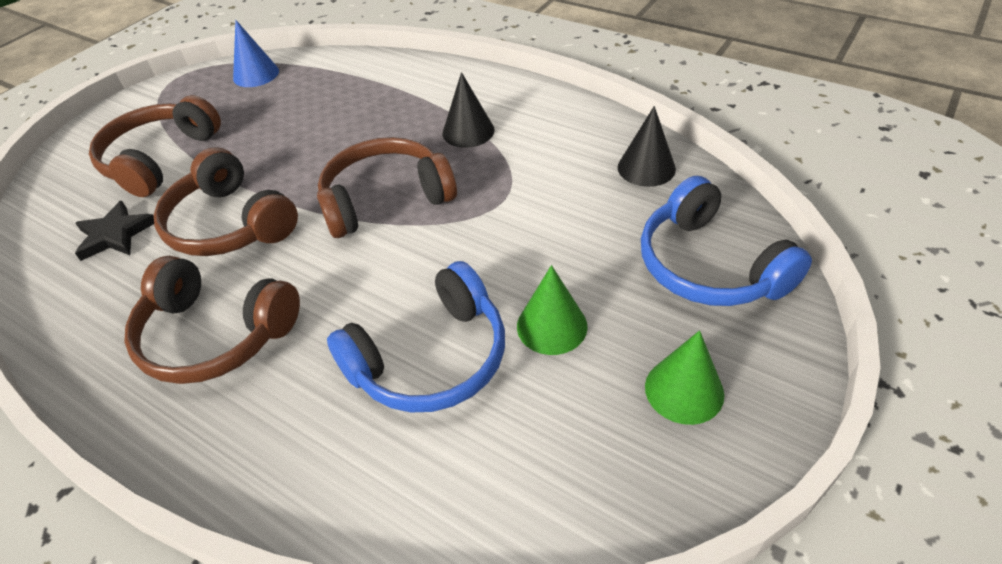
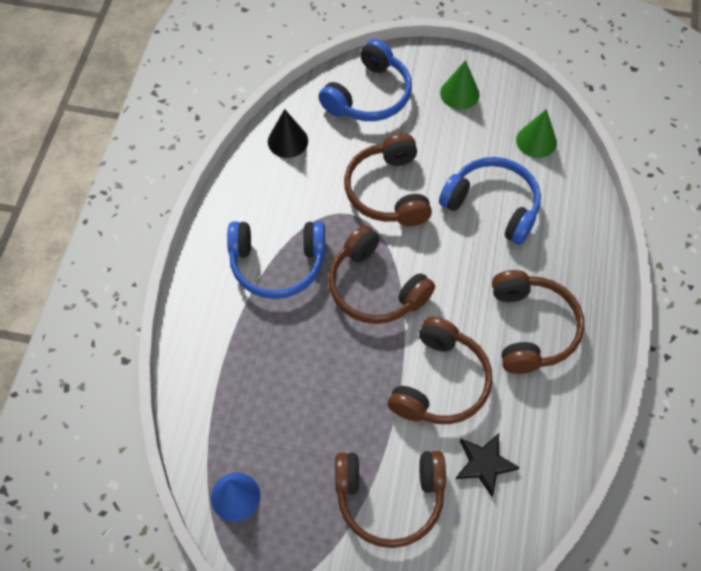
camera: 115 degrees left, 15 degrees up
(468, 131) = (277, 264): black cone -> blue headphones
(519, 244) = (388, 191): none -> brown headphones
(552, 326) = (445, 157): green cone -> green cone (536, 141)

